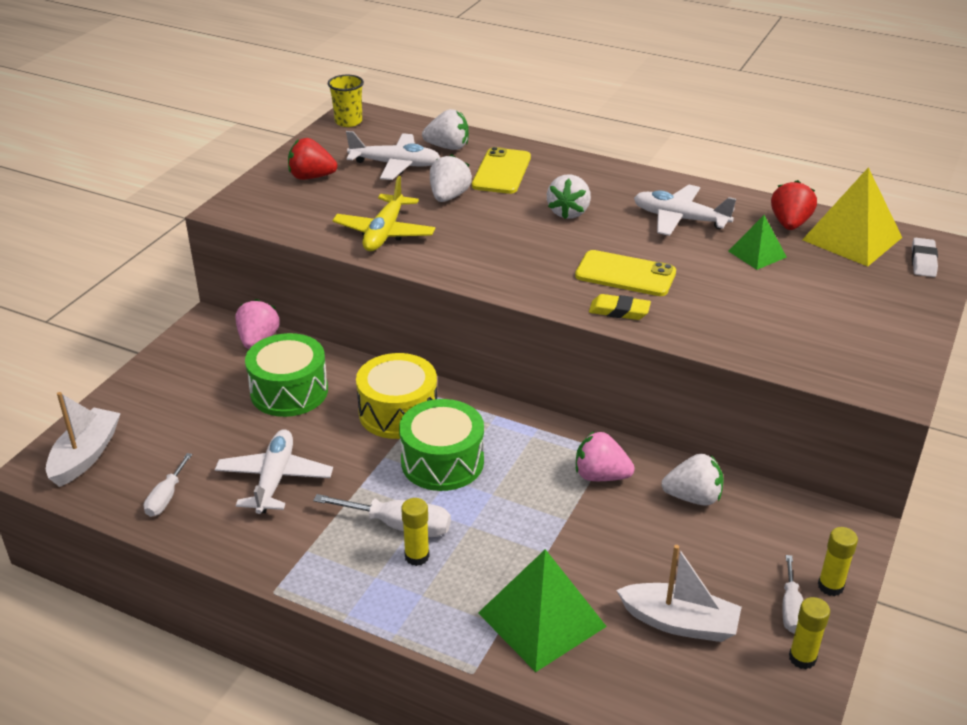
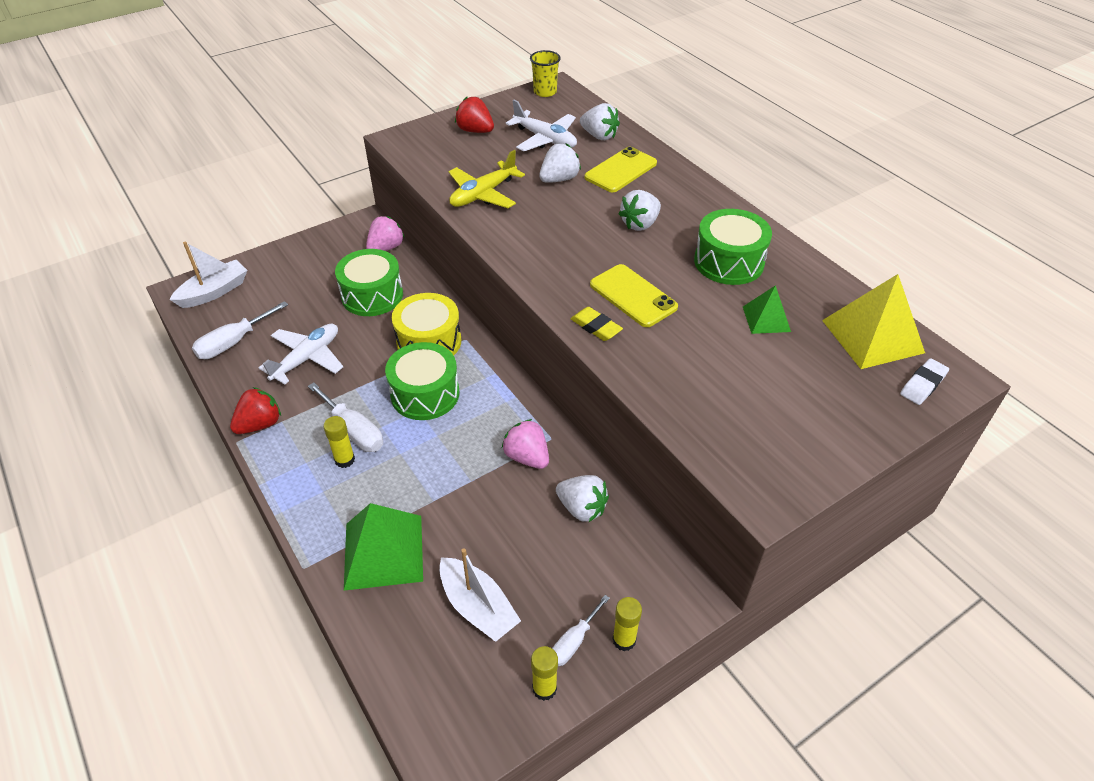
camera: 30 degrees right, 10 degrees up
(166, 497) = (233, 342): white screwdriver -> white screwdriver, size x1.55
(680, 219) = (728, 262): white plane -> green drum
(790, 224) = (825, 301): red strawberry -> red strawberry (260, 424)

